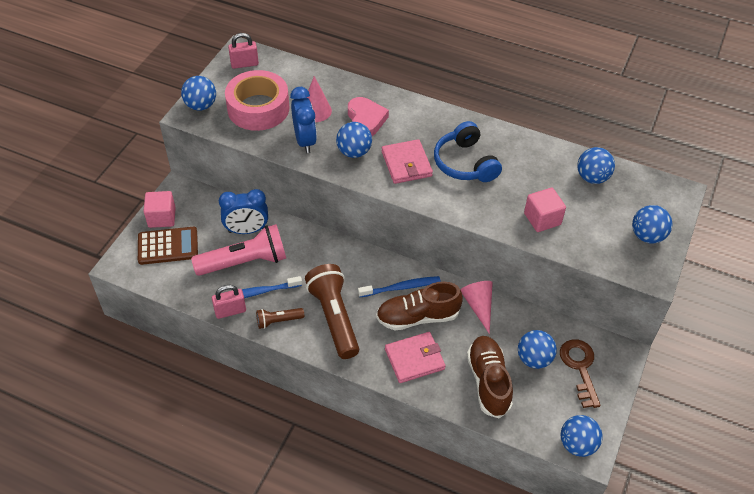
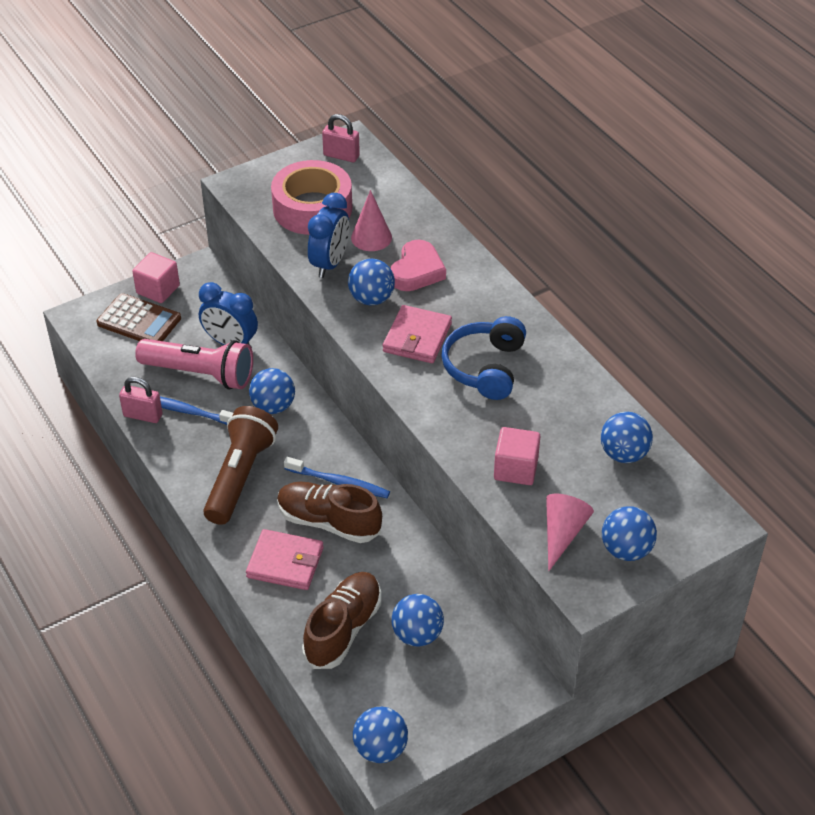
camera: 35 degrees right, 5 degrees down
(201, 105) = (256, 180): blue ball -> blue ball (273, 406)
(278, 321) = (181, 450): brown flashlight -> none
(478, 306) = (407, 546): pink cone -> pink cone (562, 533)
(580, 368) = (462, 673): brown key -> none

